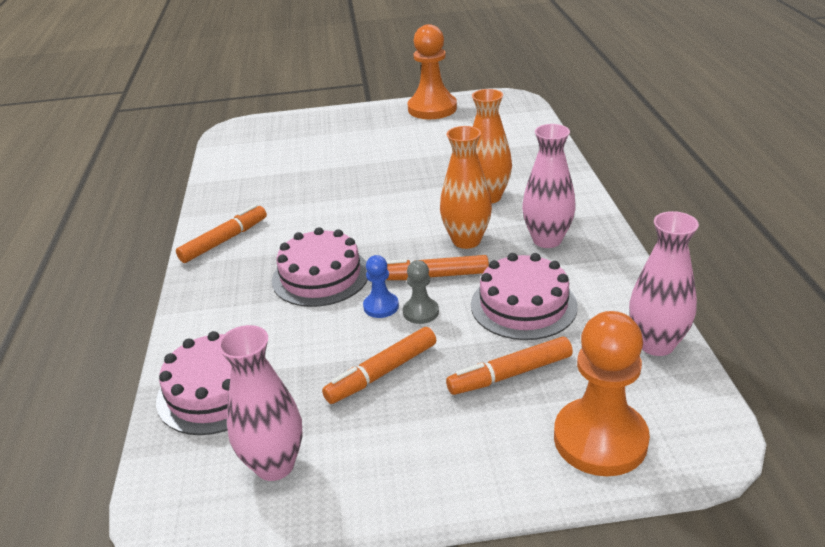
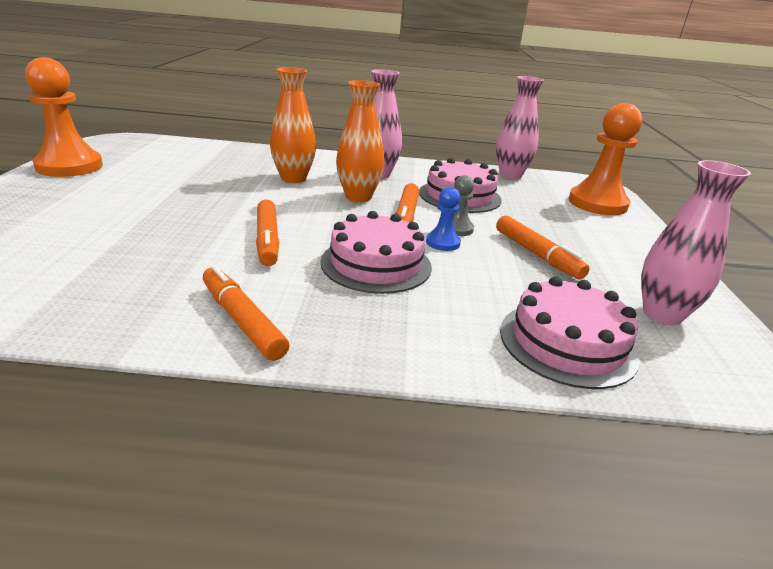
camera: 85 degrees left, 5 degrees down
(511, 374) = (538, 213): orange marker -> orange marker (267, 240)

